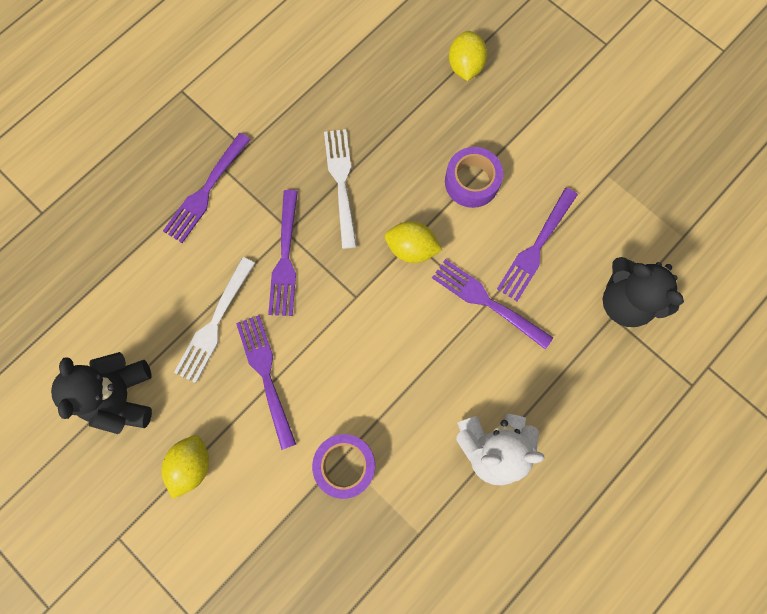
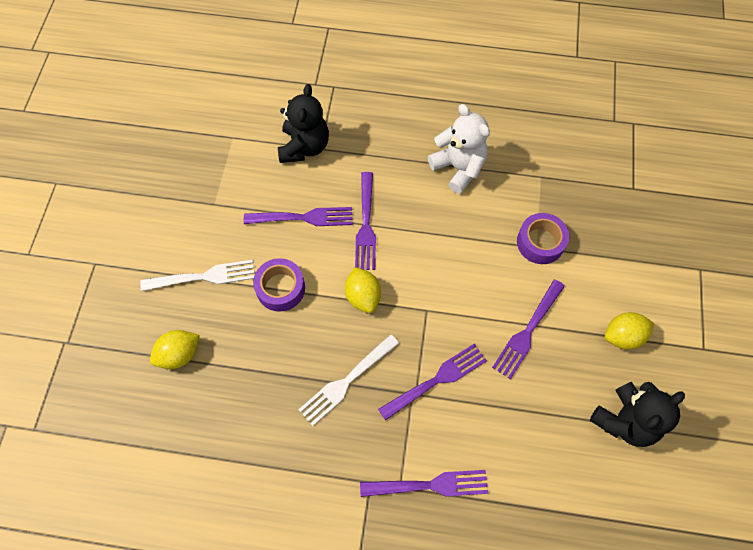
camera: 125 degrees left, 10 degrees down
(214, 323) = (522, 395): white fork -> white fork (203, 277)

